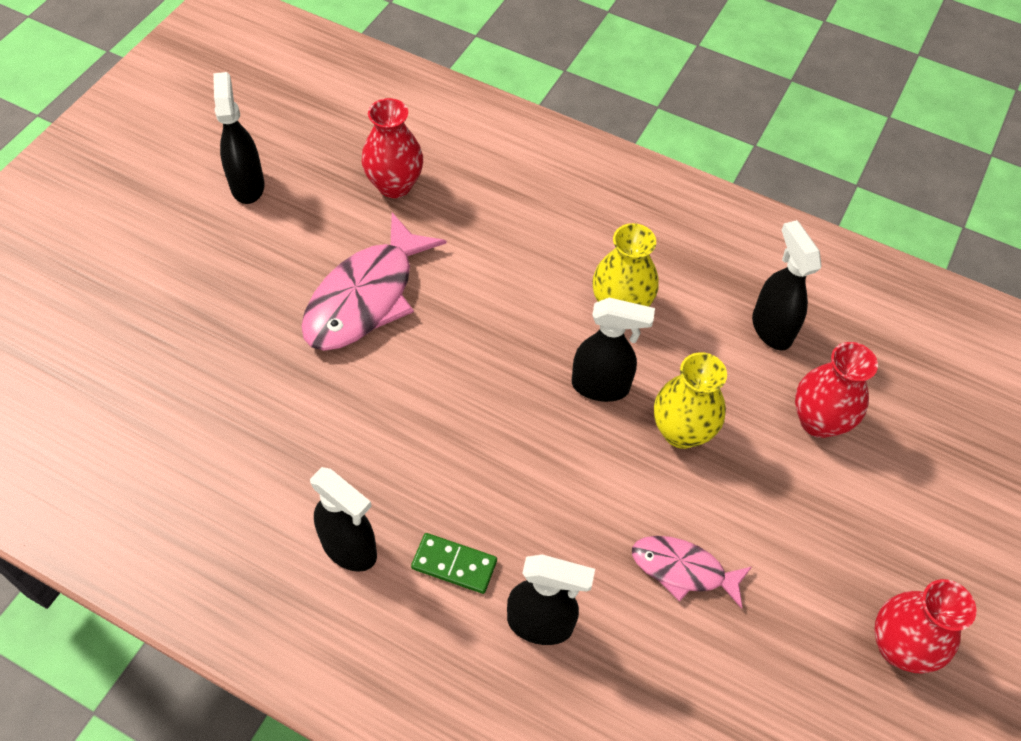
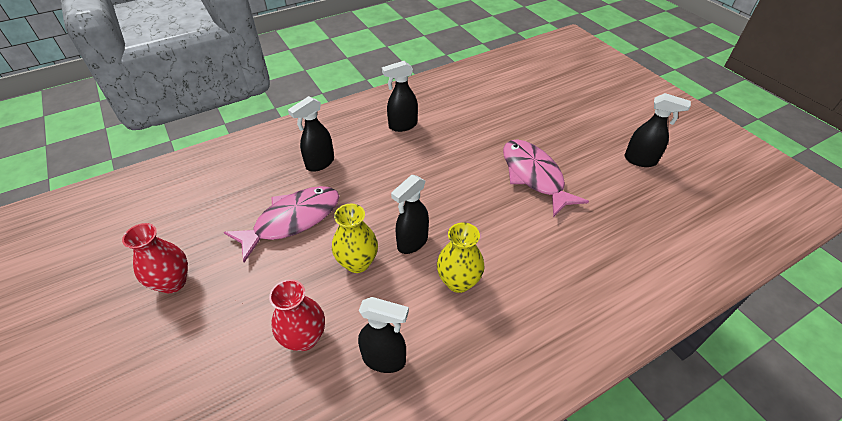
camera: 125 degrees right, 10 degrees down
(394, 185) = (616, 218): red vase -> none
(454, 565) = (368, 150): green domino -> none
(683, 570) = (292, 220): pink fish -> pink fish, size x1.75

